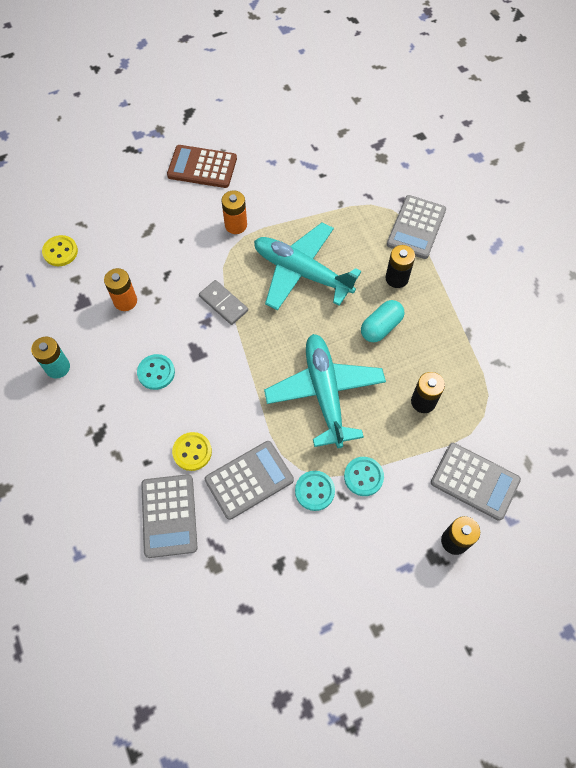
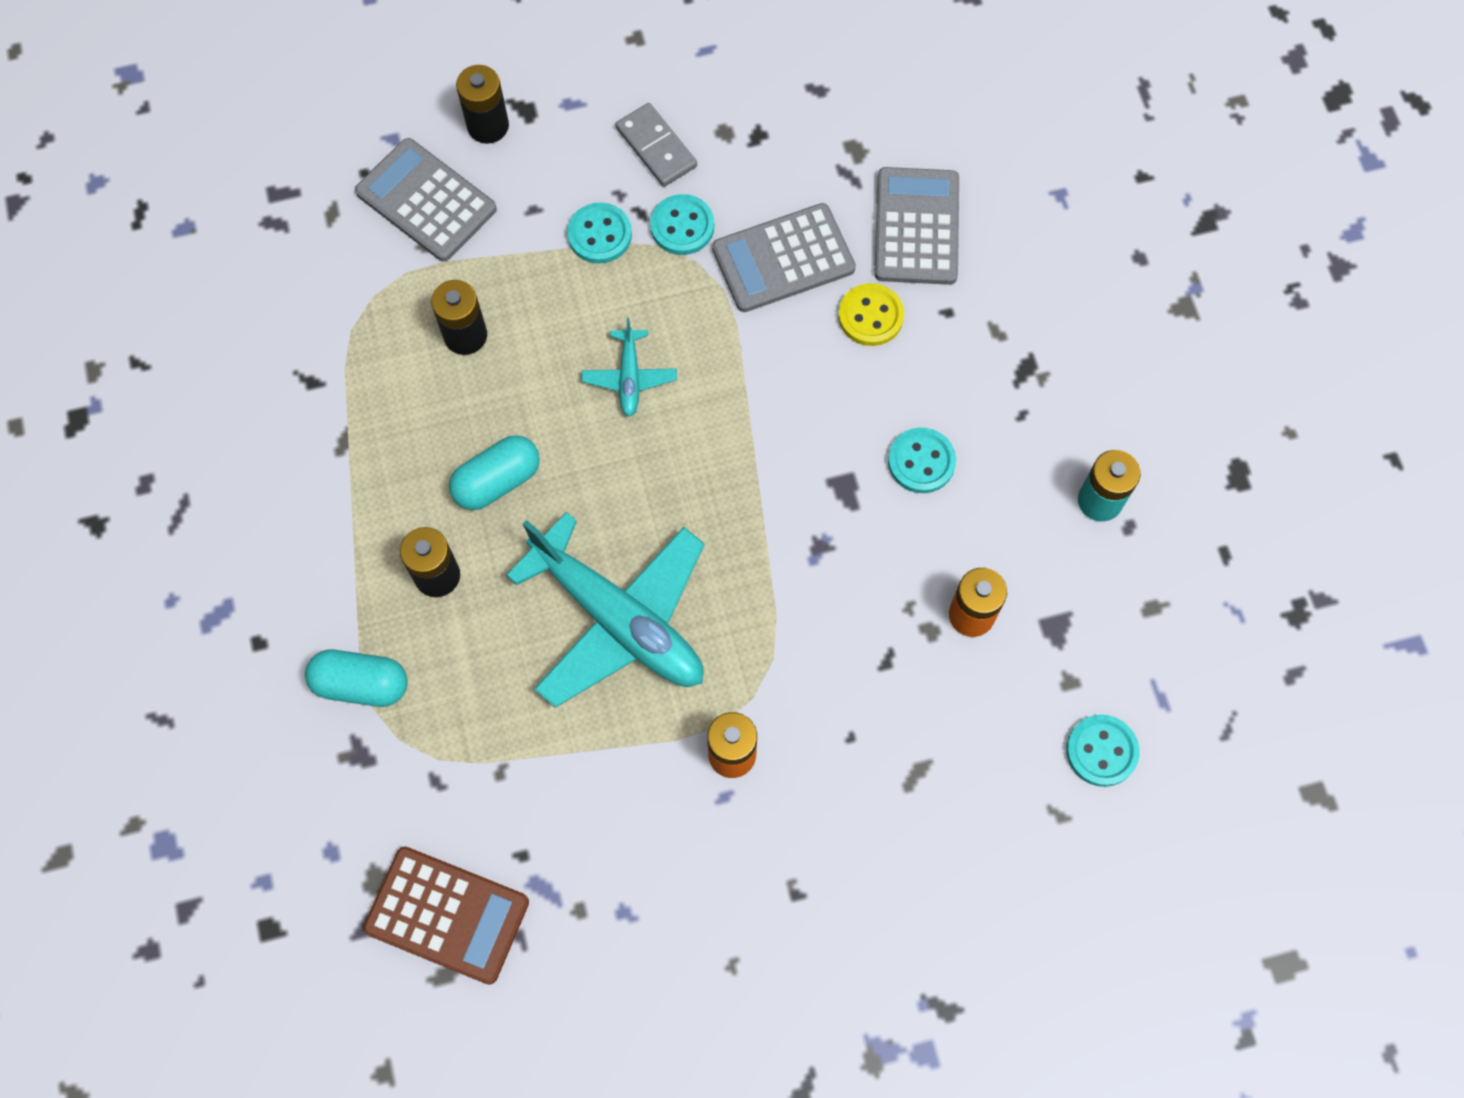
camera: 170 degrees left, 5 degrees up
(60, 252) = (1101, 751): yellow button -> turquoise button
(202, 167) = (784, 925): brown calculator -> brown calculator (447, 915)
(223, 303) = (782, 578): grey domino -> grey domino (656, 147)
(324, 393) = (629, 378): turquoise plane -> turquoise plane, size x0.45
(416, 227) = (361, 684): grey calculator -> turquoise capsule

